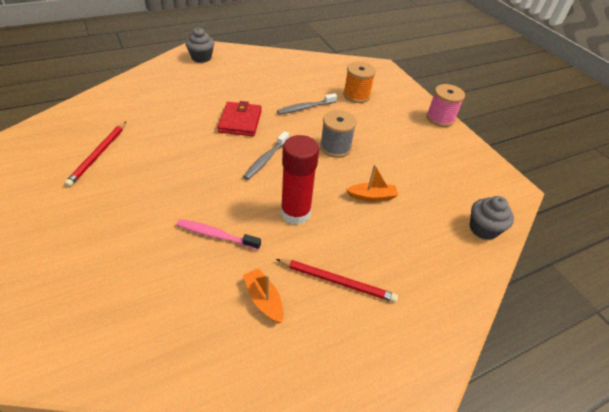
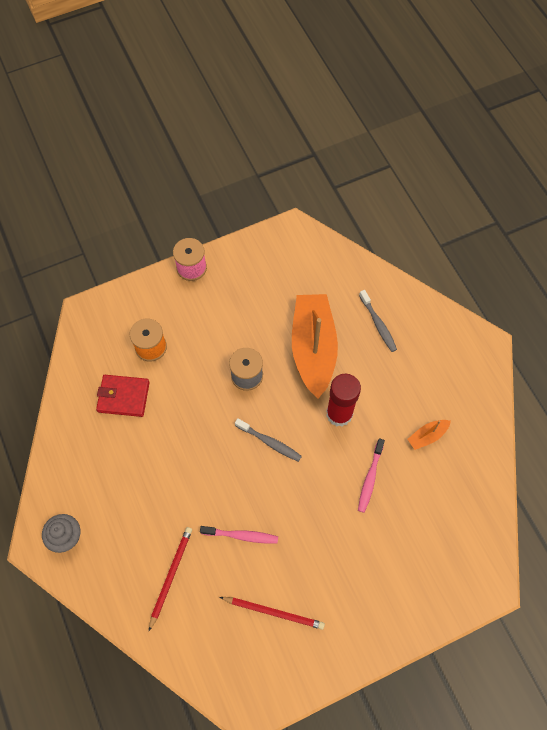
camera: 85 degrees left, 20 degrees up
(177, 138) = (241, 536): none -> pink toothbrush
(240, 121) = (208, 473): red wallet -> red wallet (123, 397)
(305, 108) = (178, 404): grey toothbrush -> grey toothbrush (378, 324)
(337, 281) = (406, 383): red pencil -> red pencil (170, 576)
(372, 196) = (313, 348): orange boat -> orange boat, size x2.41
(483, 229) = (343, 267): grey cupcake -> none

